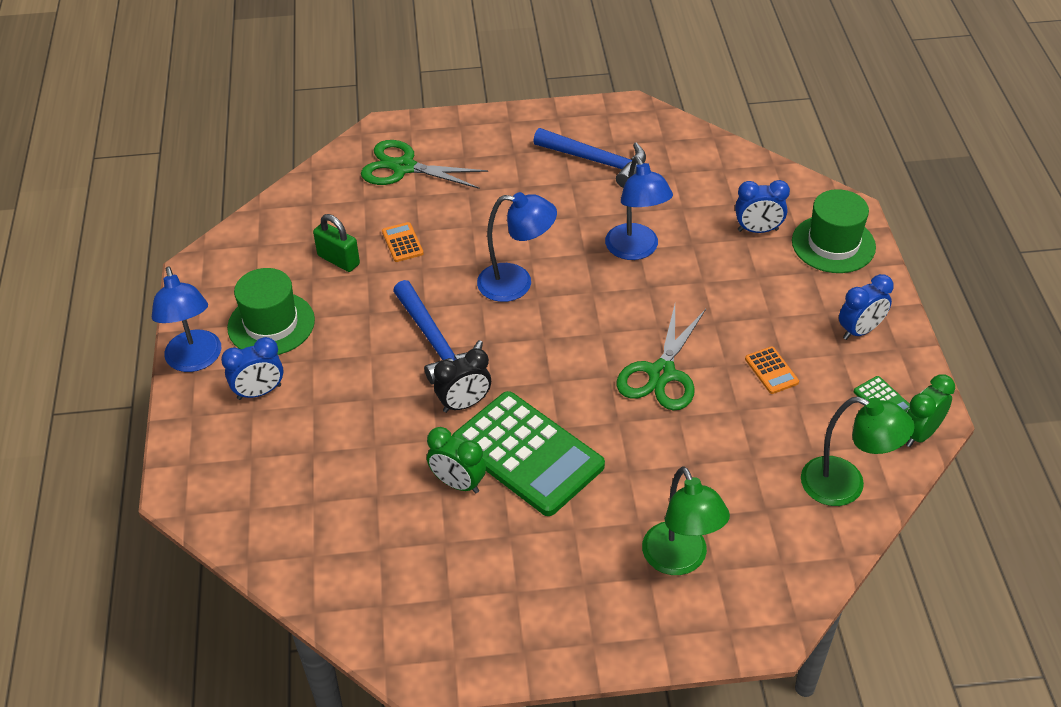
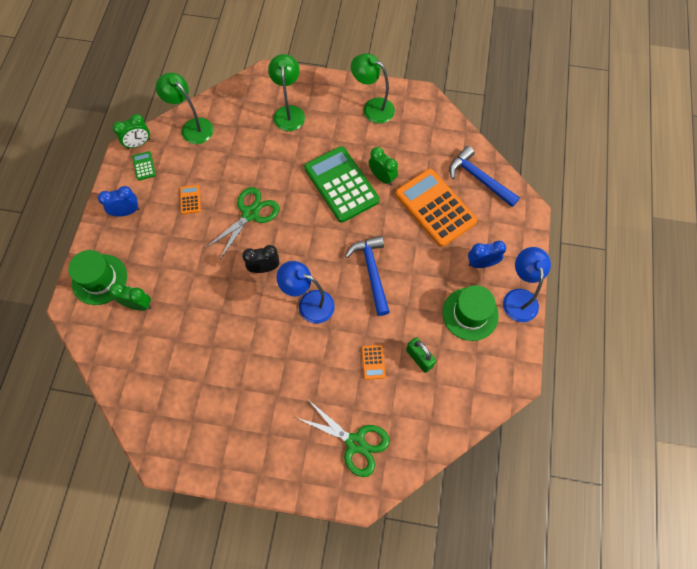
camera: 165 degrees left, 20 degrees up
(350, 456) = (435, 207): none -> orange calculator
(464, 404) = (366, 224): black clock -> black clock (264, 268)
(516, 614) = (372, 107): none -> green lamp
(597, 161) = (212, 405): blue hammer -> blue hammer (479, 178)
(636, 250) = (223, 310): blue lamp -> none
(758, 230) = (138, 305): blue clock -> green clock

